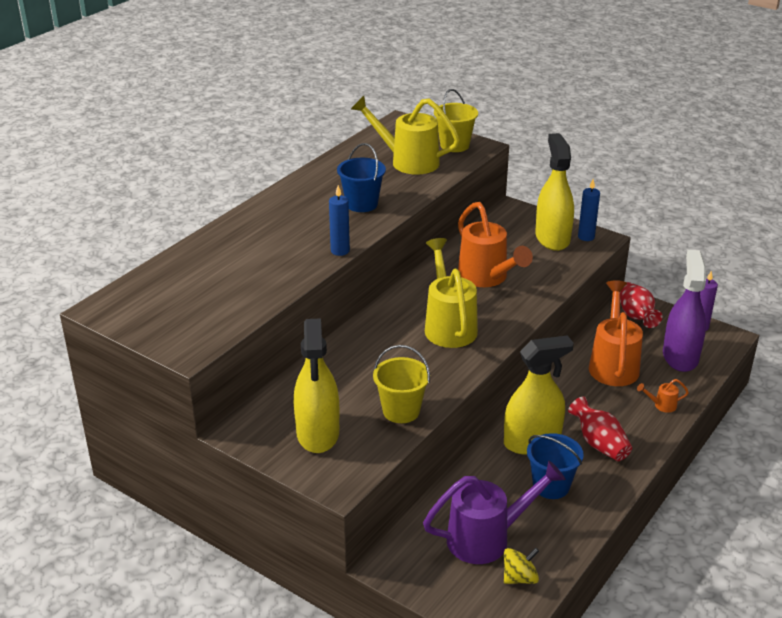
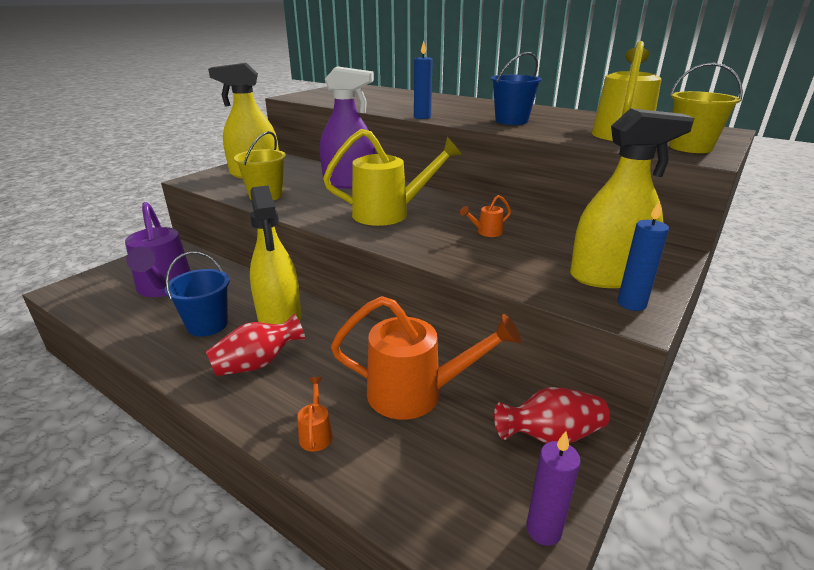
camera: 90 degrees right, 5 degrees down
(486, 277) = (486, 232): orange watering can -> orange watering can, size x0.41
(520, 578) = (106, 301): yellow spinning top -> none
(680, 356) = (441, 478): purple spray bottle -> purple spray bottle (349, 183)

